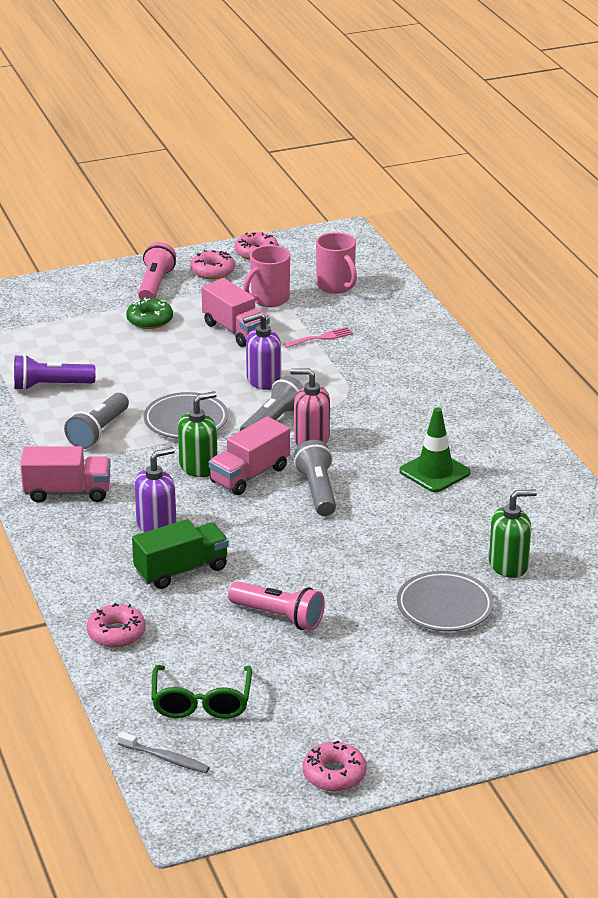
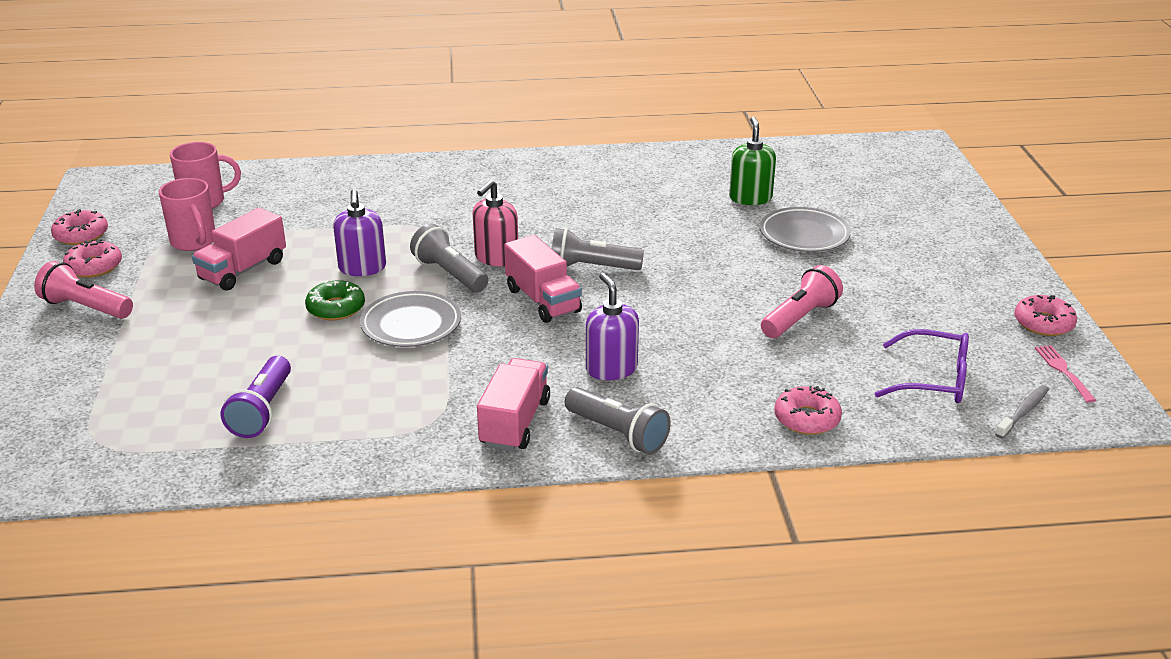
camera: 75 degrees left, 0 degrees up
(98, 432) = (395, 386): grey flashlight -> grey flashlight (618, 434)
(150, 320) = (167, 321): green donut -> green donut (336, 308)
(181, 570) = (703, 363): green truck -> none
(198, 467) = (510, 328): green soap dispenser -> none
(201, 702) = (934, 380): green glasses -> purple glasses
(235, 330) = (243, 270): pink truck -> pink truck turned 150 degrees clockwise
(321, 338) = (303, 225): pink fork -> pink fork (1063, 371)
(434, 472) = (589, 206): green traffic cone -> none

